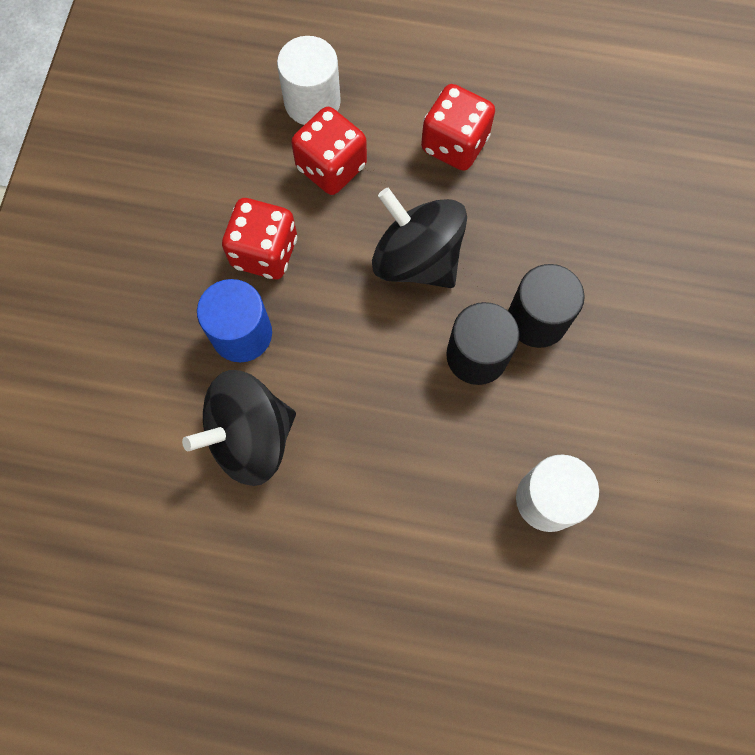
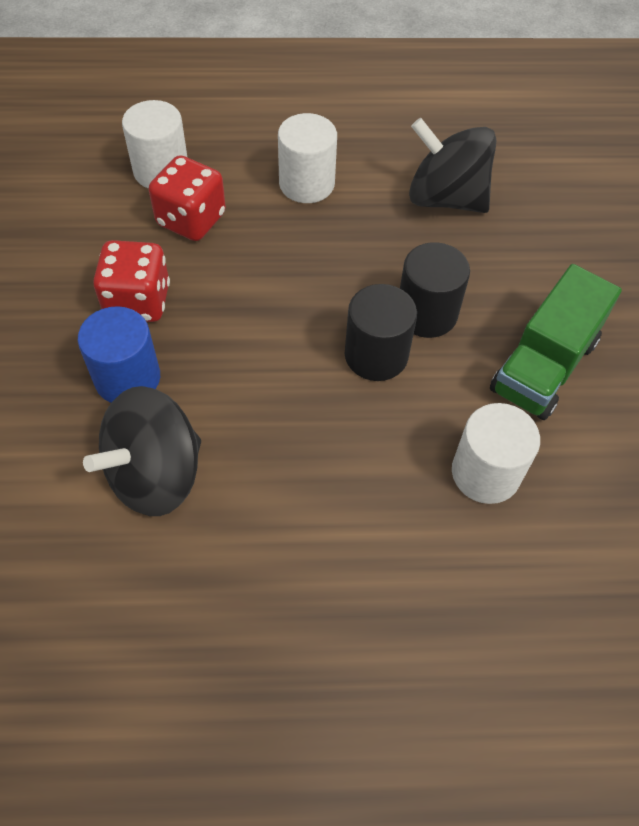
camera: 15 degrees left, 15 degrees down
(417, 259) = (294, 282): black spinning top -> black spinning top (445, 198)
(454, 144) = (306, 184): red dice -> white cylinder
(636, 400) = (544, 366): none -> green truck

